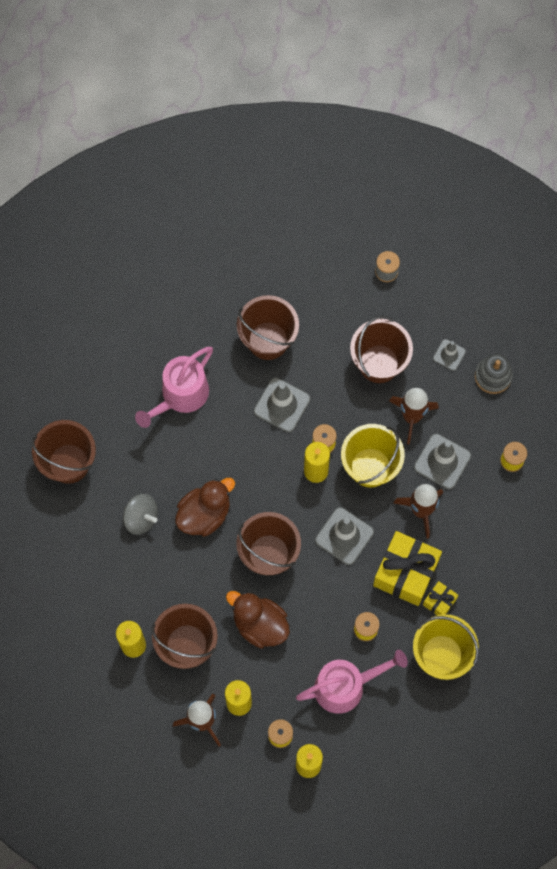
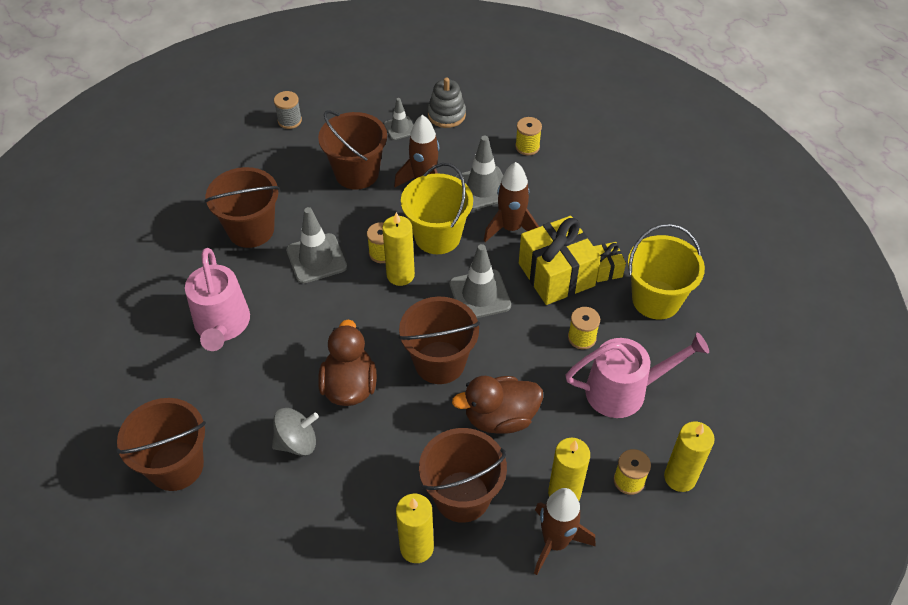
camera: 50 degrees left, 20 degrees down
(345, 686) = (624, 390): pink watering can -> pink watering can turned 60 degrees clockwise

